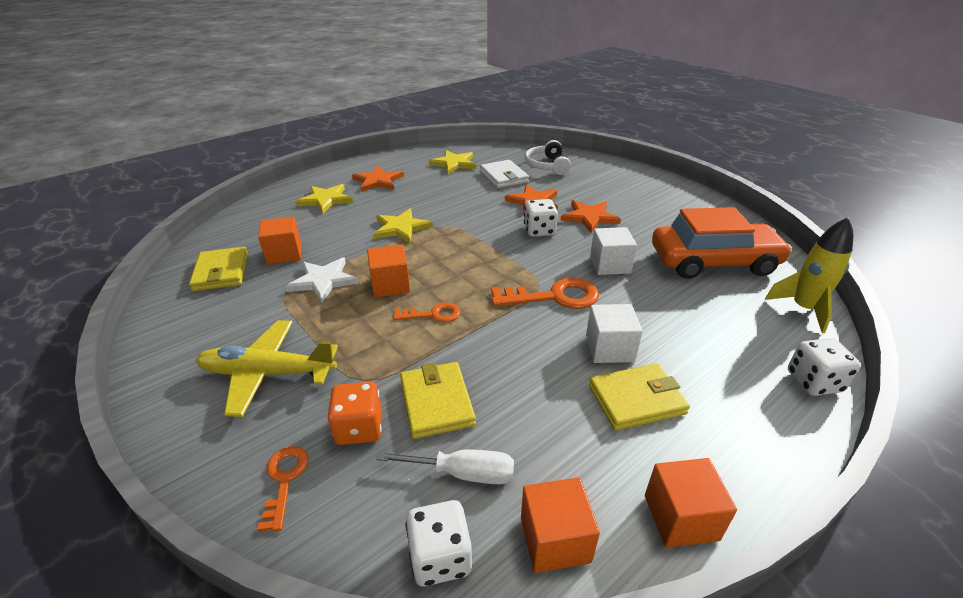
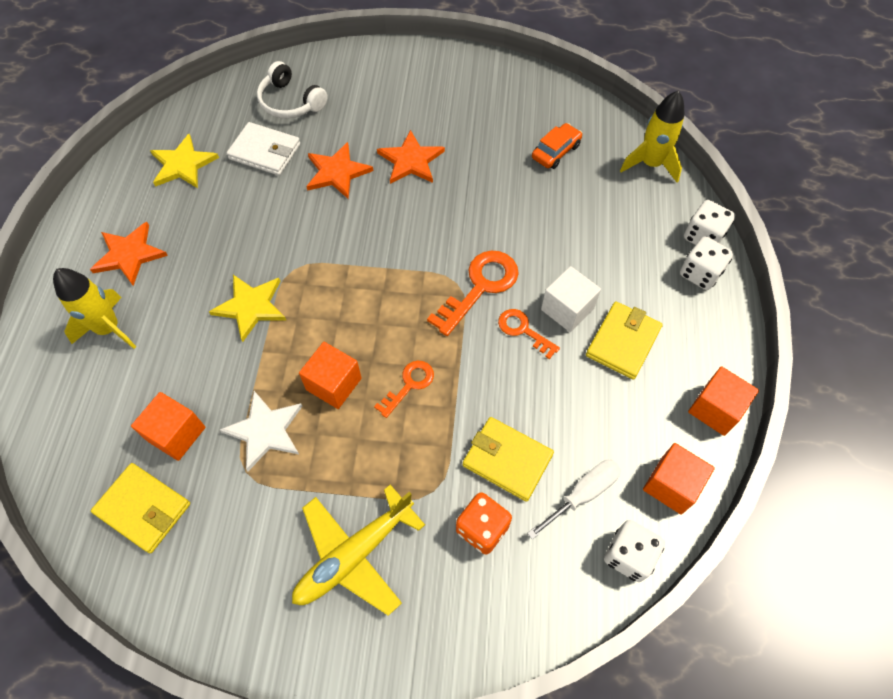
camera: 45 degrees left, 25 degrees up
(285, 480) = (484, 608): orange key -> orange key (523, 330)
(325, 200) = (109, 329): yellow star -> yellow rocket
(539, 231) = (386, 212): white dice -> white dice (700, 273)
(610, 265) = (485, 214): white cube -> none
(713, 262) = (556, 151): orange car -> orange car, size x0.45

